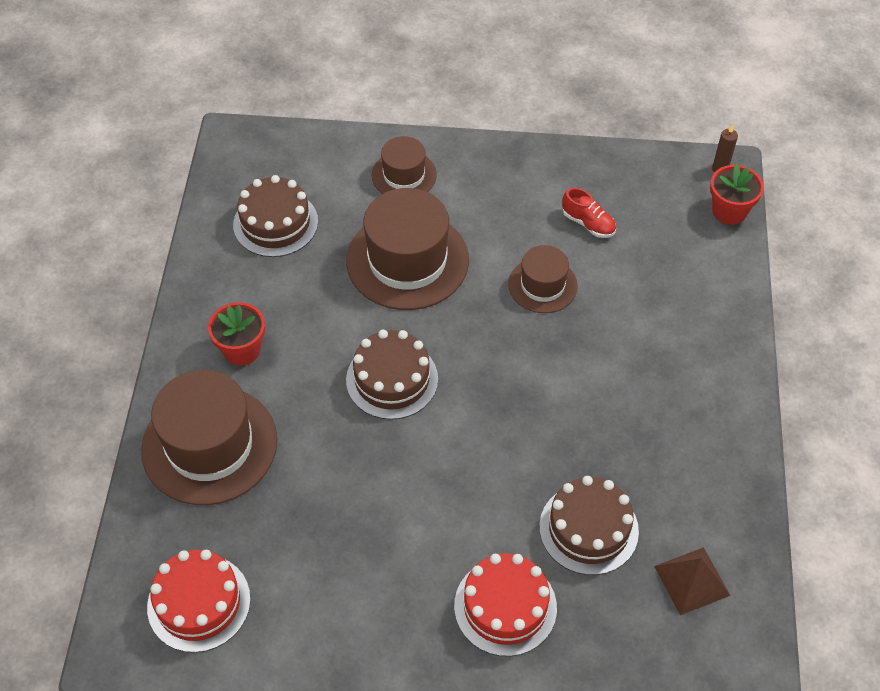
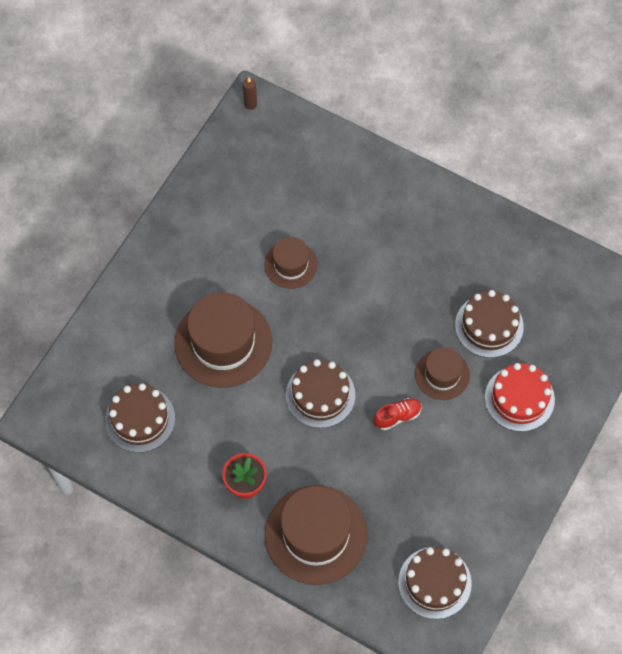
camera: 65 degrees left, 10 degrees up
(199, 603) = (434, 582): red cake -> brown cake
(404, 175) = (142, 311): brown hat -> brown hat (442, 374)
(588, 223) = (253, 210): red shoe -> red shoe (397, 416)
(692, 580) = (549, 285): brown pyramid -> none
(729, 211) = (290, 118): red flower pot -> none

